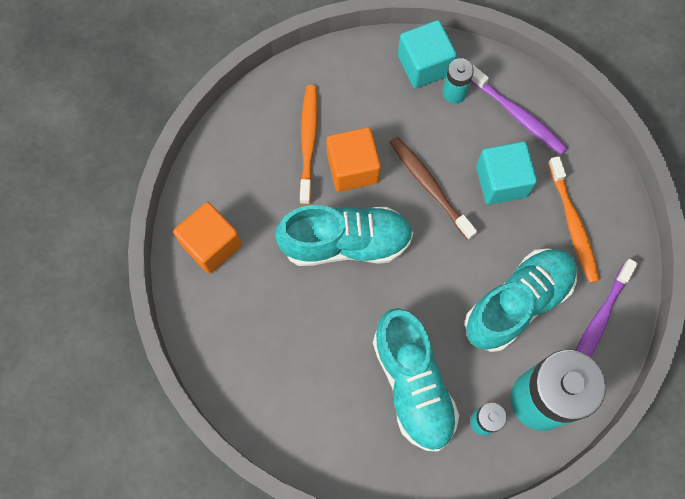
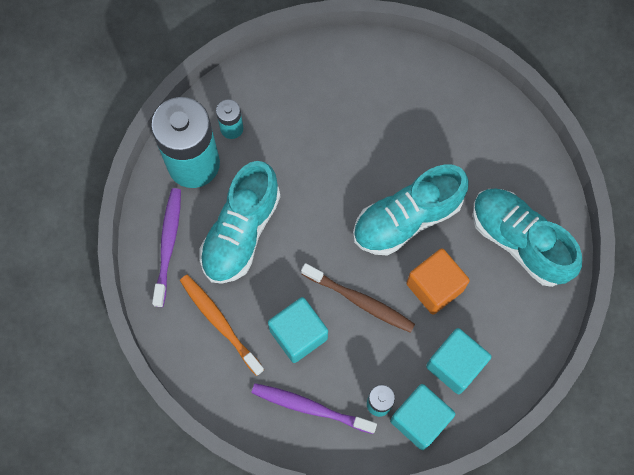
camera: 155 degrees right, 0 degrees up
(211, 245) = (516, 167): orange cube -> none
(308, 142) = (486, 293): orange toothbrush -> none
(370, 95) = (455, 365): none -> turquoise cube
(413, 385) = (298, 131): turquoise shoe -> turquoise shoe (519, 241)

